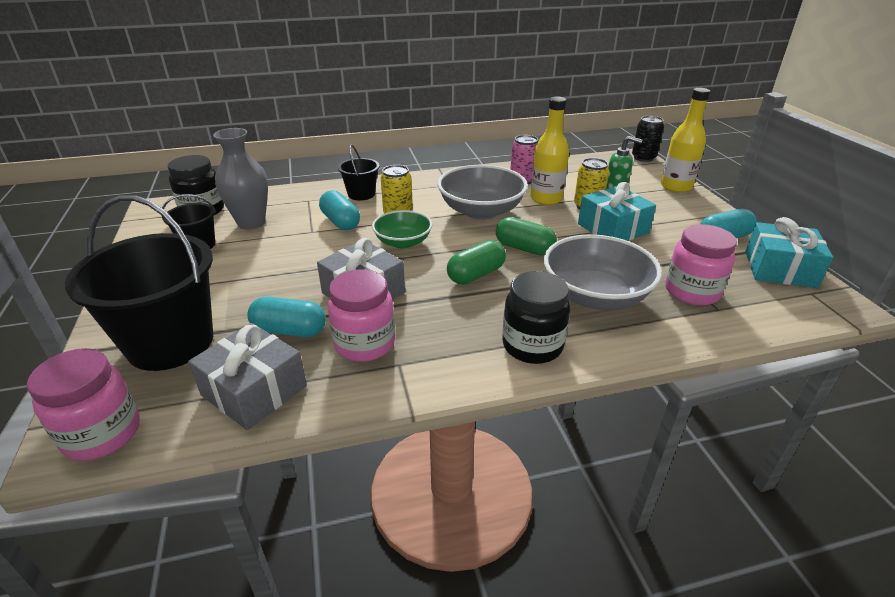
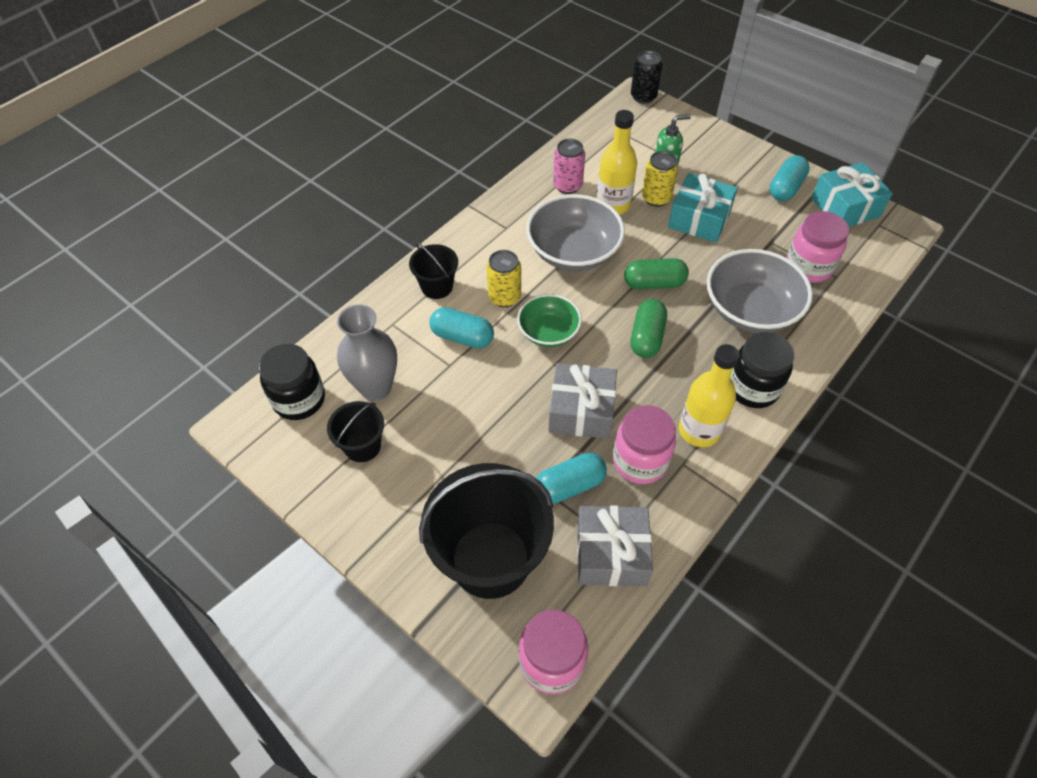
camera: 35 degrees left, 20 degrees up
(676, 187) = (703, 132): yellow bottle -> yellow bottle (699, 430)

